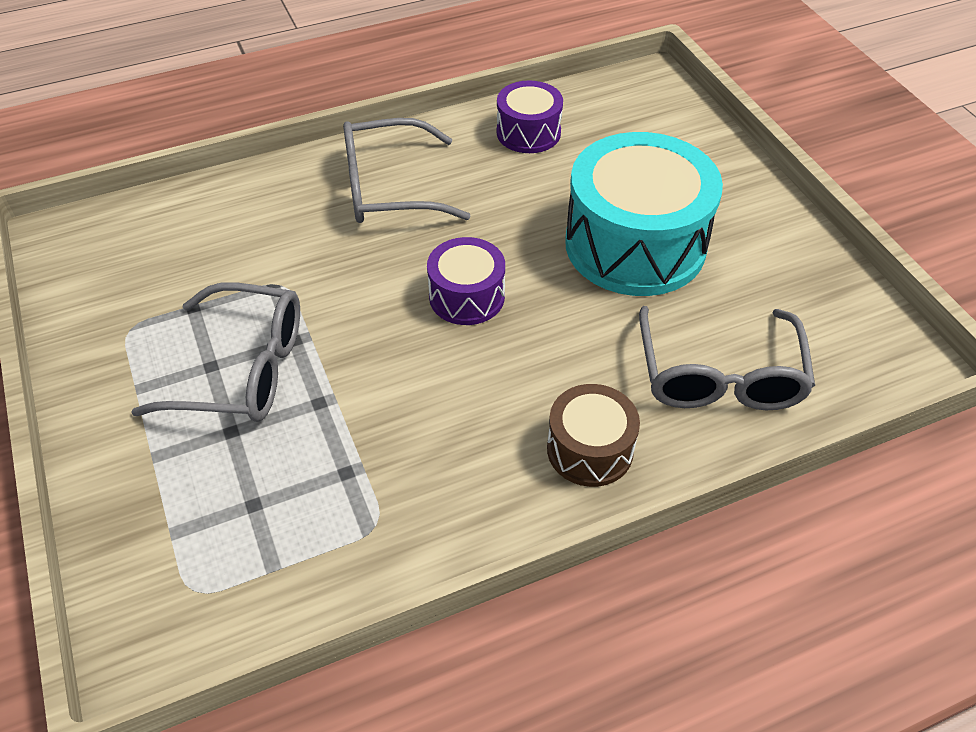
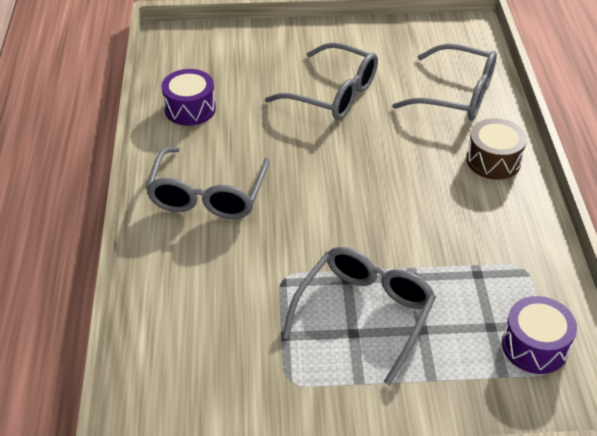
camera: 70 degrees left, 5 degrees down
(467, 296) = (344, 181): purple drum -> purple drum (534, 346)
(635, 244) = (333, 94): turquoise drum -> grey glasses

